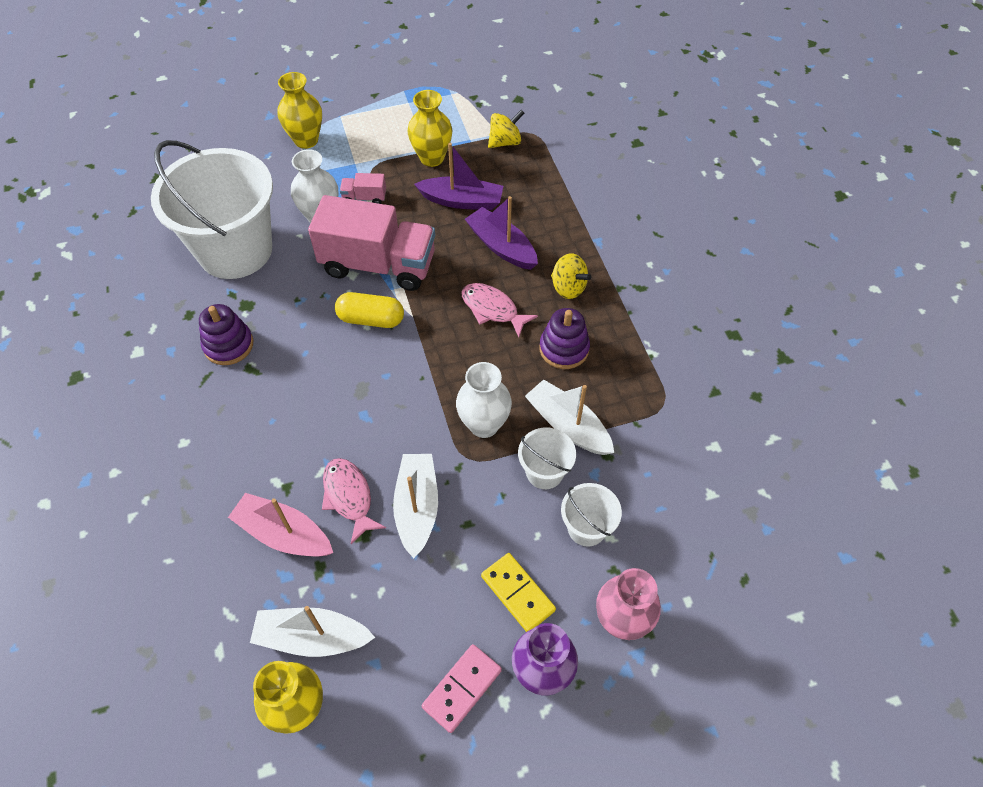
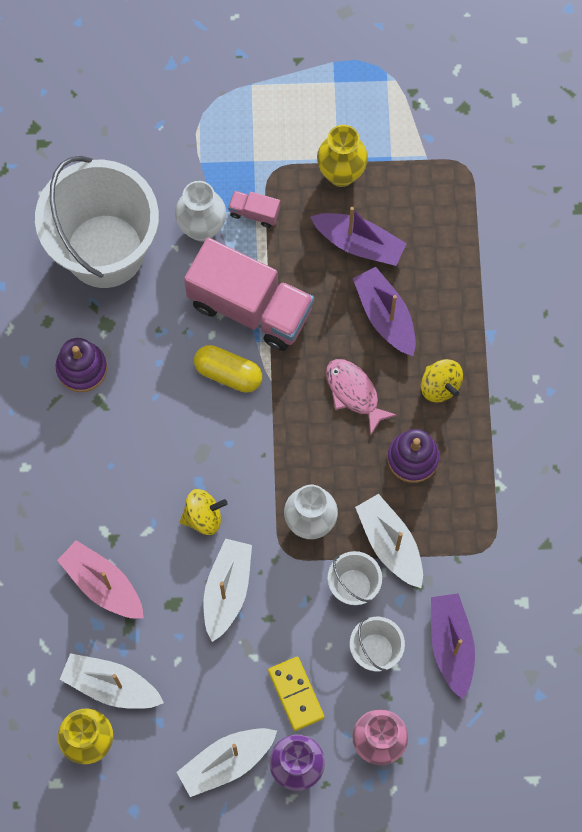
camera: 15 degrees right, 15 degrees up
(306, 140) = (206, 113): yellow vase -> none
(349, 497) = (168, 564): pink fish -> none
(462, 688) = (226, 762): pink domino -> white boat
(505, 142) = (430, 170): yellow spinning top -> yellow spinning top (203, 517)
(661, 503) = (451, 645): none -> purple boat

